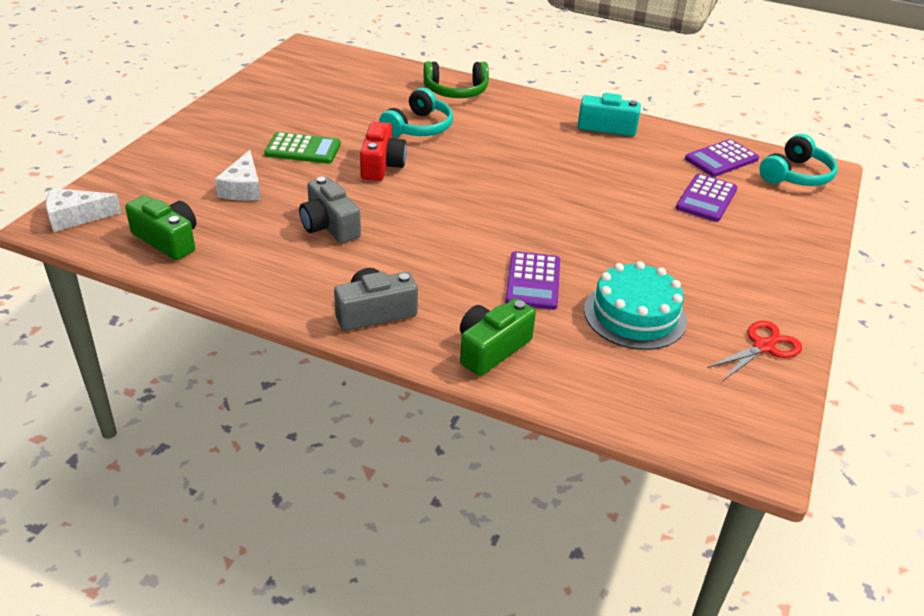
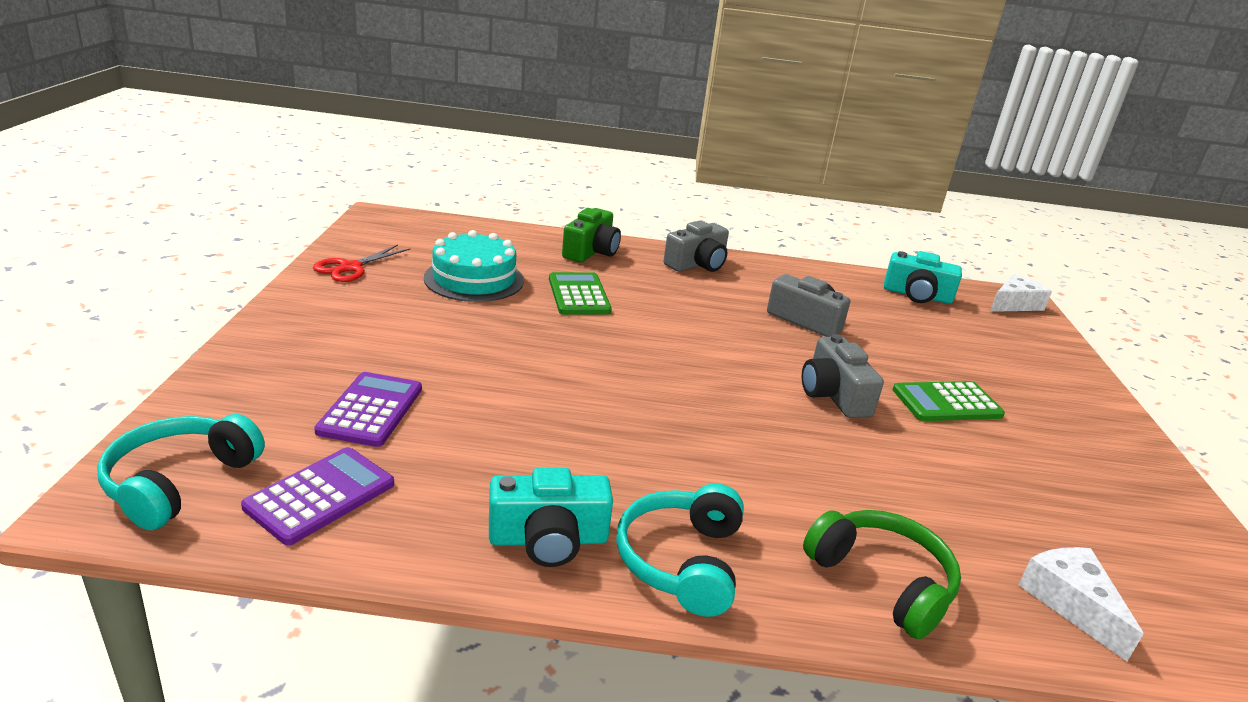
camera: 160 degrees right, 10 degrees down
(168, 240) = (917, 295): green camera -> turquoise camera
(243, 188) = (932, 346): white cheese -> white cheese (1070, 603)
(381, 165) = (833, 395): red camera -> grey camera
(419, 127) = (854, 469): turquoise headphones -> turquoise headphones (681, 561)
(456, 91) = (882, 581): green headphones -> green headphones turned 75 degrees clockwise
(533, 281) = (578, 295): purple calculator -> green calculator

